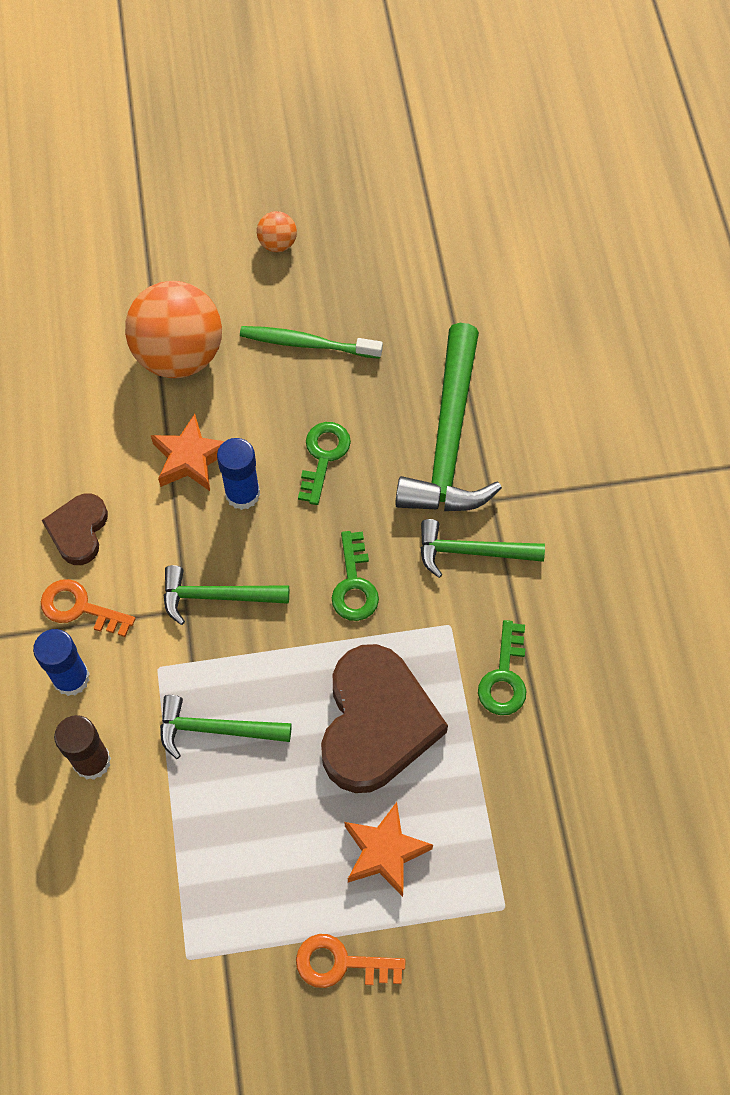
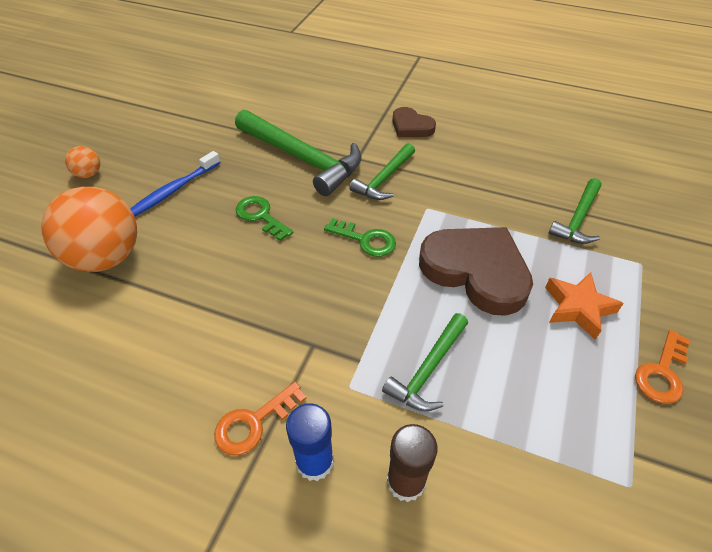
camera: 60 degrees left, 15 degrees down
(78, 530) = (183, 390): brown heart -> brown heart (411, 126)
(190, 458) = (193, 287): orange star -> none
(217, 596) = (317, 319): green hammer -> green hammer (578, 219)
(242, 494) = (249, 269): blue glue stick -> none
(307, 344) = (174, 190): green toothbrush -> blue toothbrush
(504, 677) = (478, 199): green key -> none

